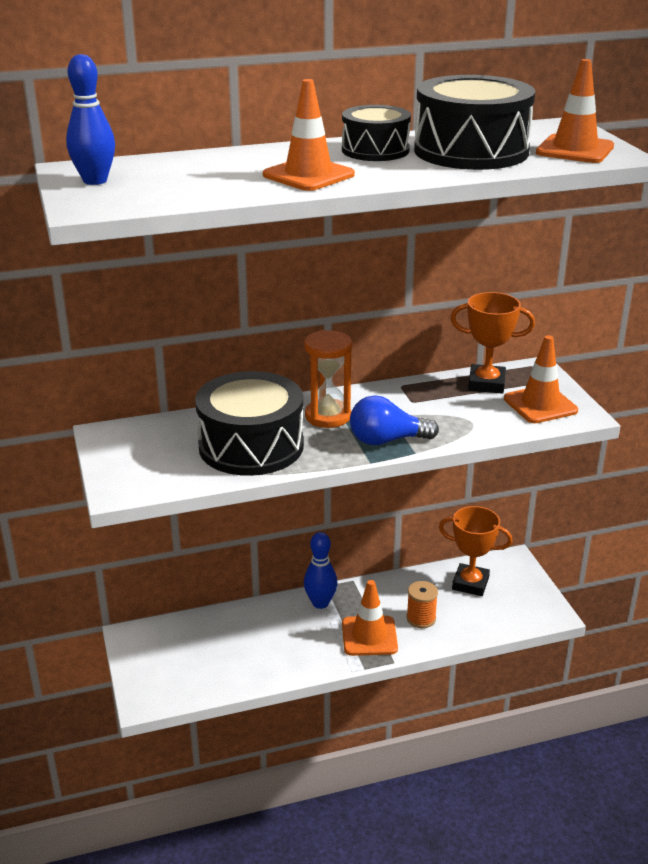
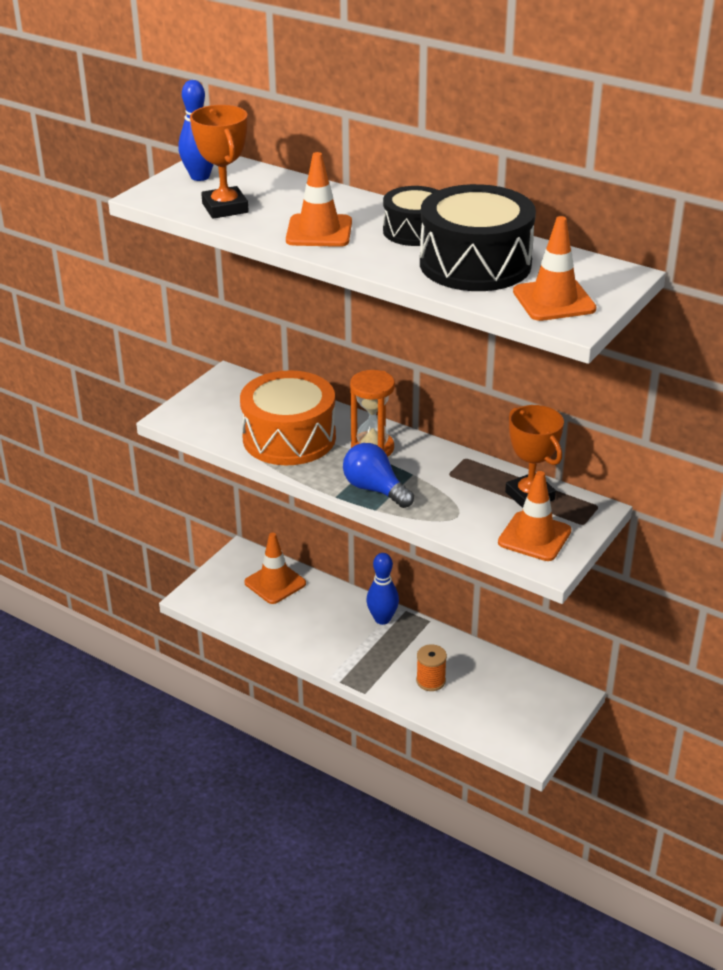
camera: 50 degrees right, 5 degrees up
(251, 446) = (289, 438): black drum -> orange drum
(369, 636) = (377, 664): orange traffic cone -> orange traffic cone (275, 583)
(470, 583) = (508, 686): orange trophy -> orange trophy (225, 208)

